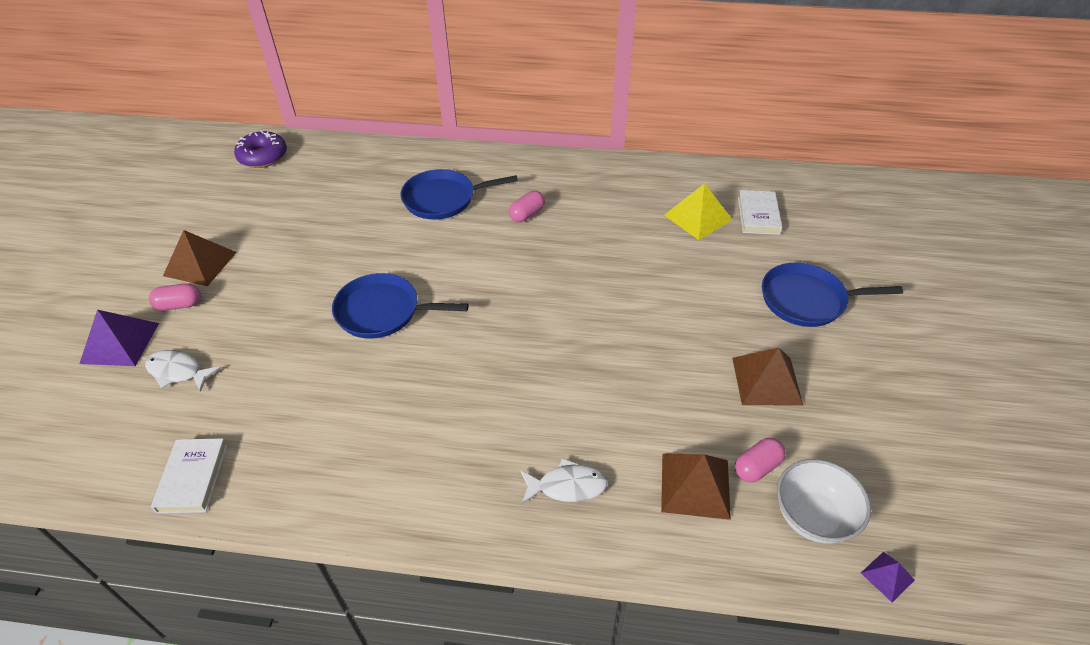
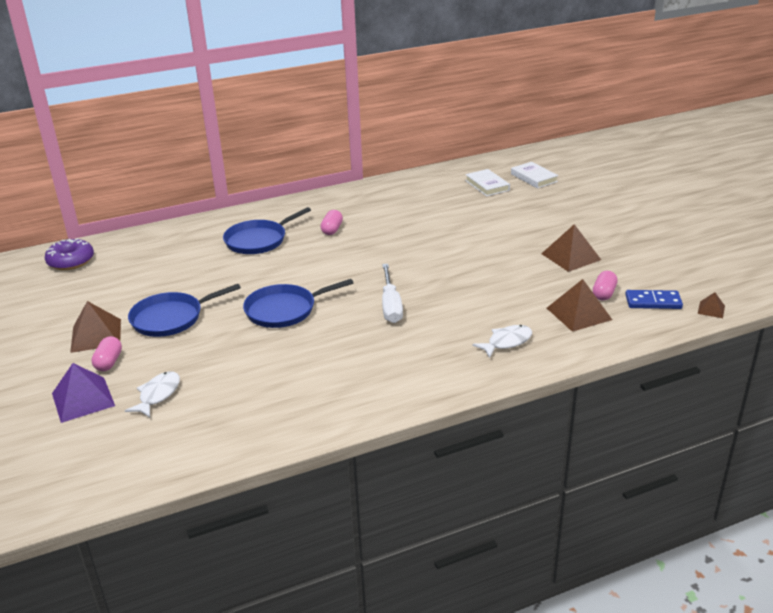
camera: 30 degrees left, 15 degrees down
(178, 371) = (158, 395): white fish -> white fish turned 120 degrees clockwise
(179, 305) = (109, 362): pink capsule -> pink capsule turned 45 degrees counterclockwise
(192, 478) = (244, 439): white book -> white book (533, 178)
(491, 358) = (391, 305): none -> white screwdriver
(698, 217) = (450, 197): yellow pyramid -> none
(807, 300) = (556, 214): blue pan -> blue pan (171, 318)
(813, 517) = (653, 302): white bowl -> blue domino
(887, 576) = (711, 309): purple pyramid -> brown pyramid

